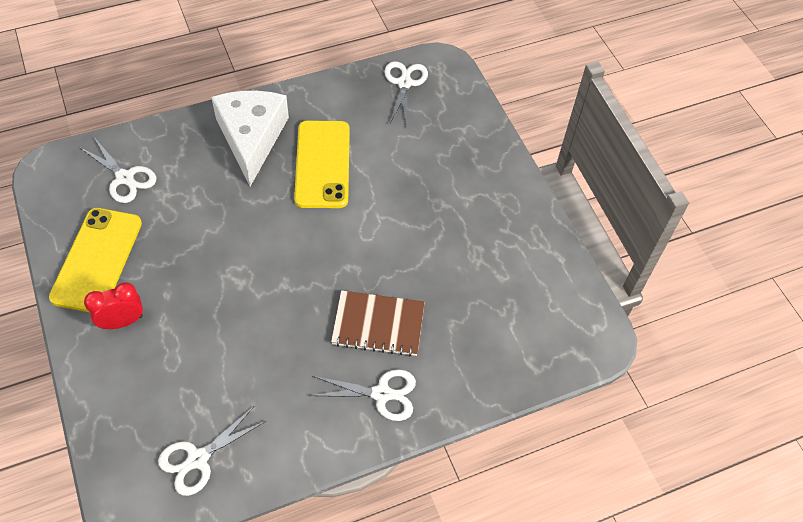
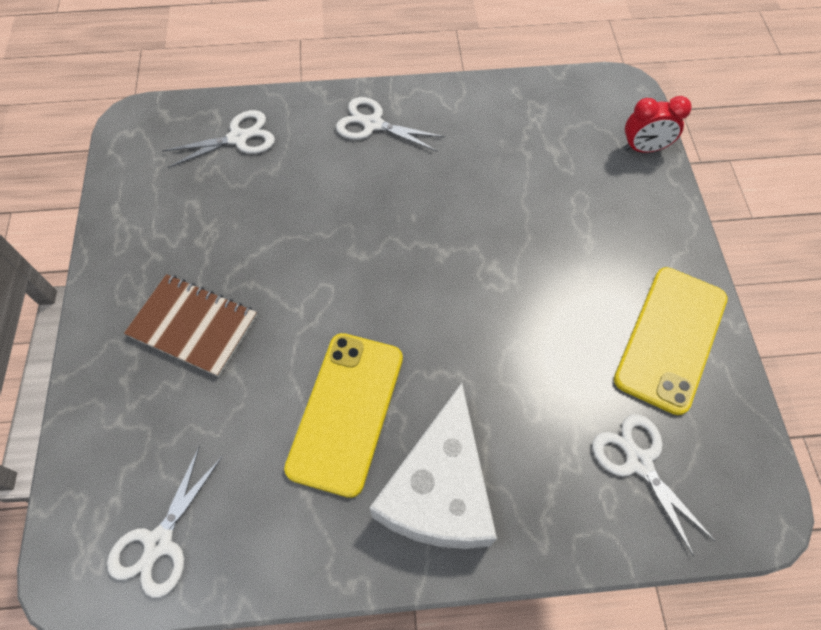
camera: 160 degrees left, 5 degrees up
(122, 322) = (635, 253): red clock -> red clock (644, 148)
(198, 459) = (559, 112): white scissors -> white scissors (238, 138)
(378, 325) = (352, 186): brown notebook -> brown notebook (193, 326)

